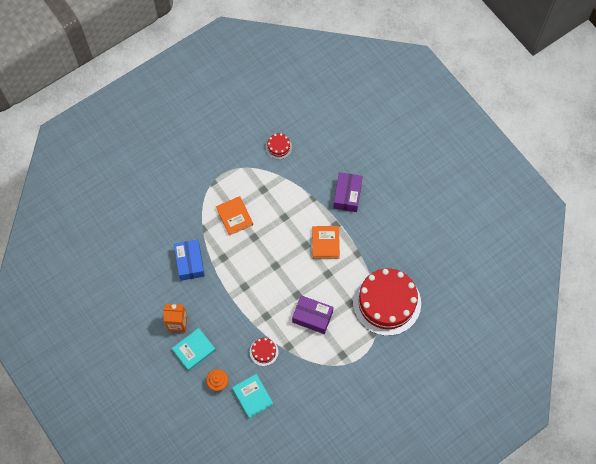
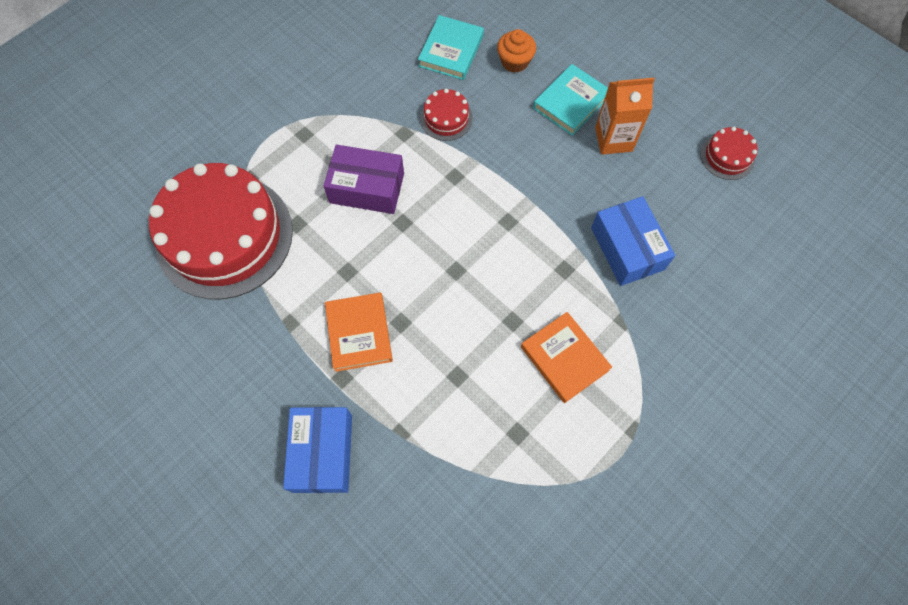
camera: 170 degrees right, 0 degrees up
(252, 396) = (451, 51): turquoise book -> turquoise book turned 60 degrees clockwise
(278, 147) = (504, 553): red cake -> red cake (727, 156)
(347, 195) = (322, 453): purple box -> blue box

